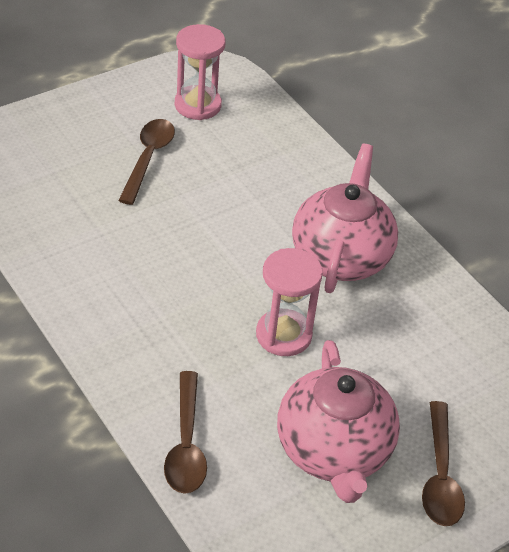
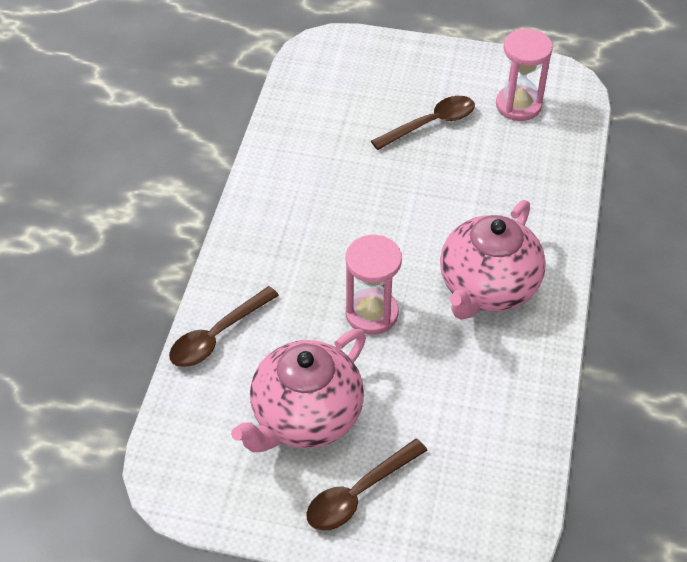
camera: 50 degrees right, 5 degrees up
(341, 256) = (487, 288): pink teapot -> pink teapot turned 150 degrees clockwise

